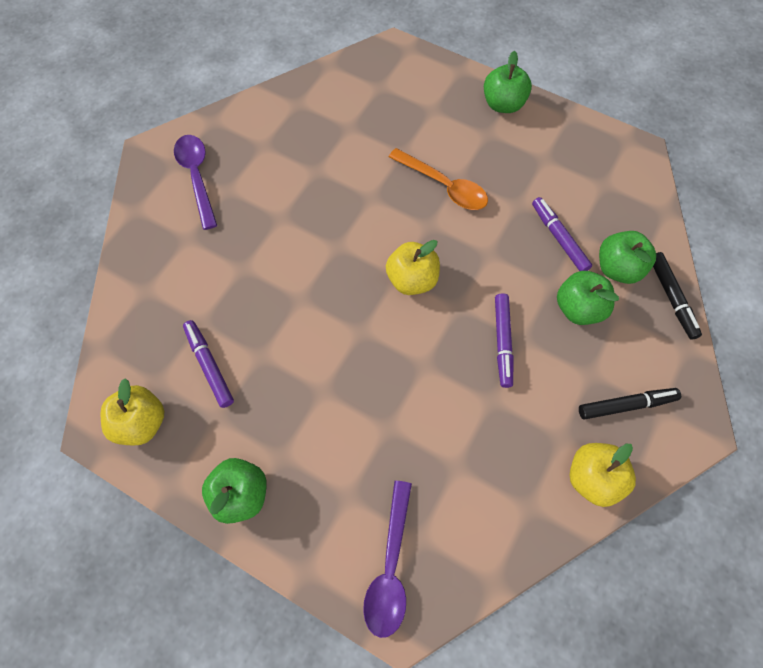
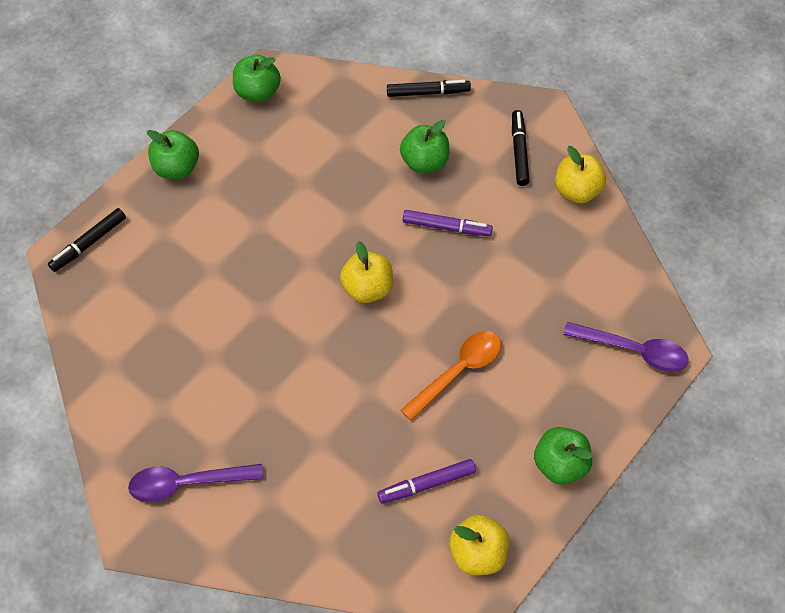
camera: 80 degrees left, 5 degrees down
(408, 63) = (89, 243): none -> black marker
(444, 186) = (265, 240): orange spoon -> orange spoon (458, 371)
(559, 238) = (349, 158): purple marker -> none
(618, 268) = (391, 122): green apple -> green apple (258, 92)

